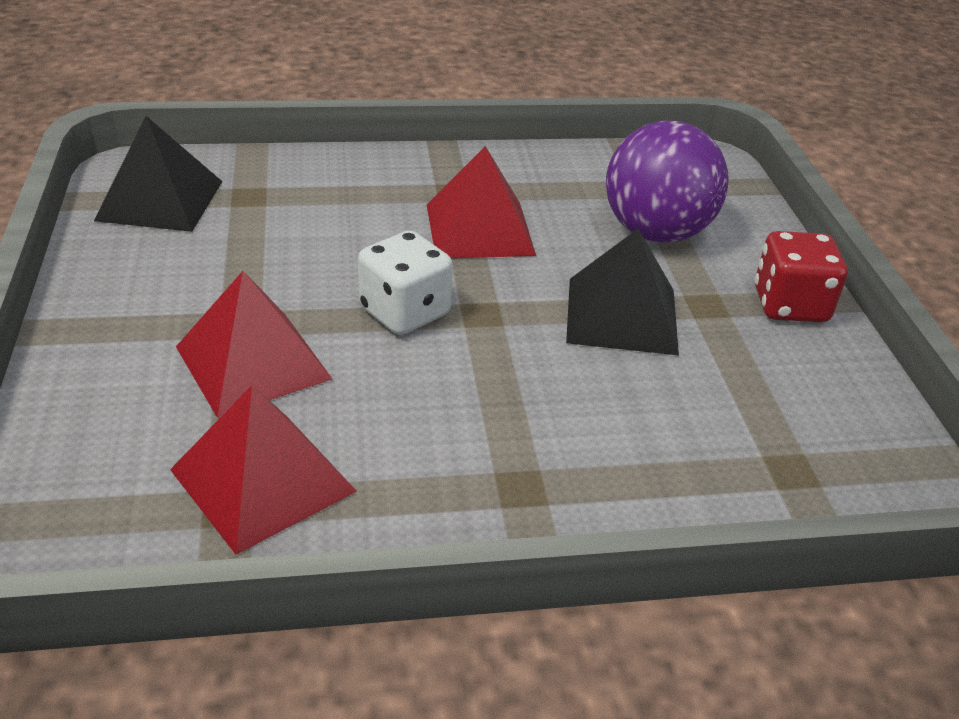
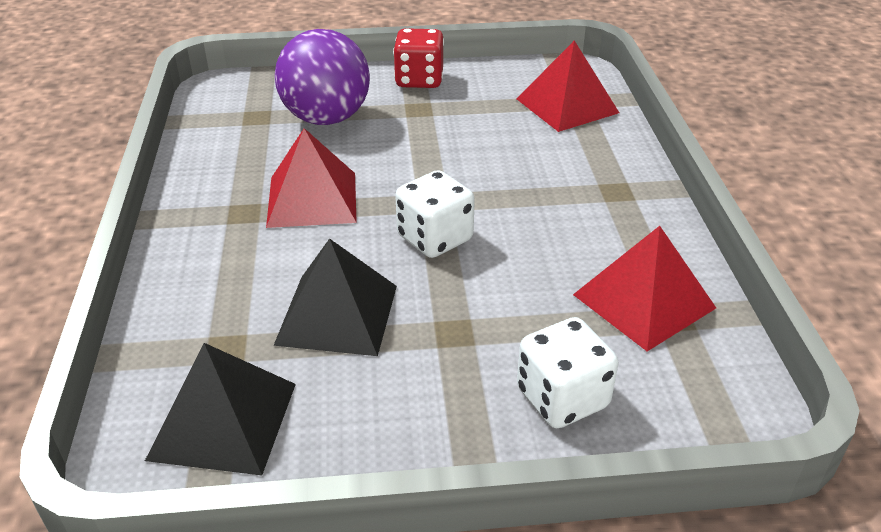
camera: 85 degrees left, 0 degrees up
(118, 391) = (562, 398): none -> white dice
(253, 362) = (510, 318): red pyramid -> red pyramid (567, 106)
(621, 315) = (433, 141): black pyramid -> black pyramid (337, 314)

